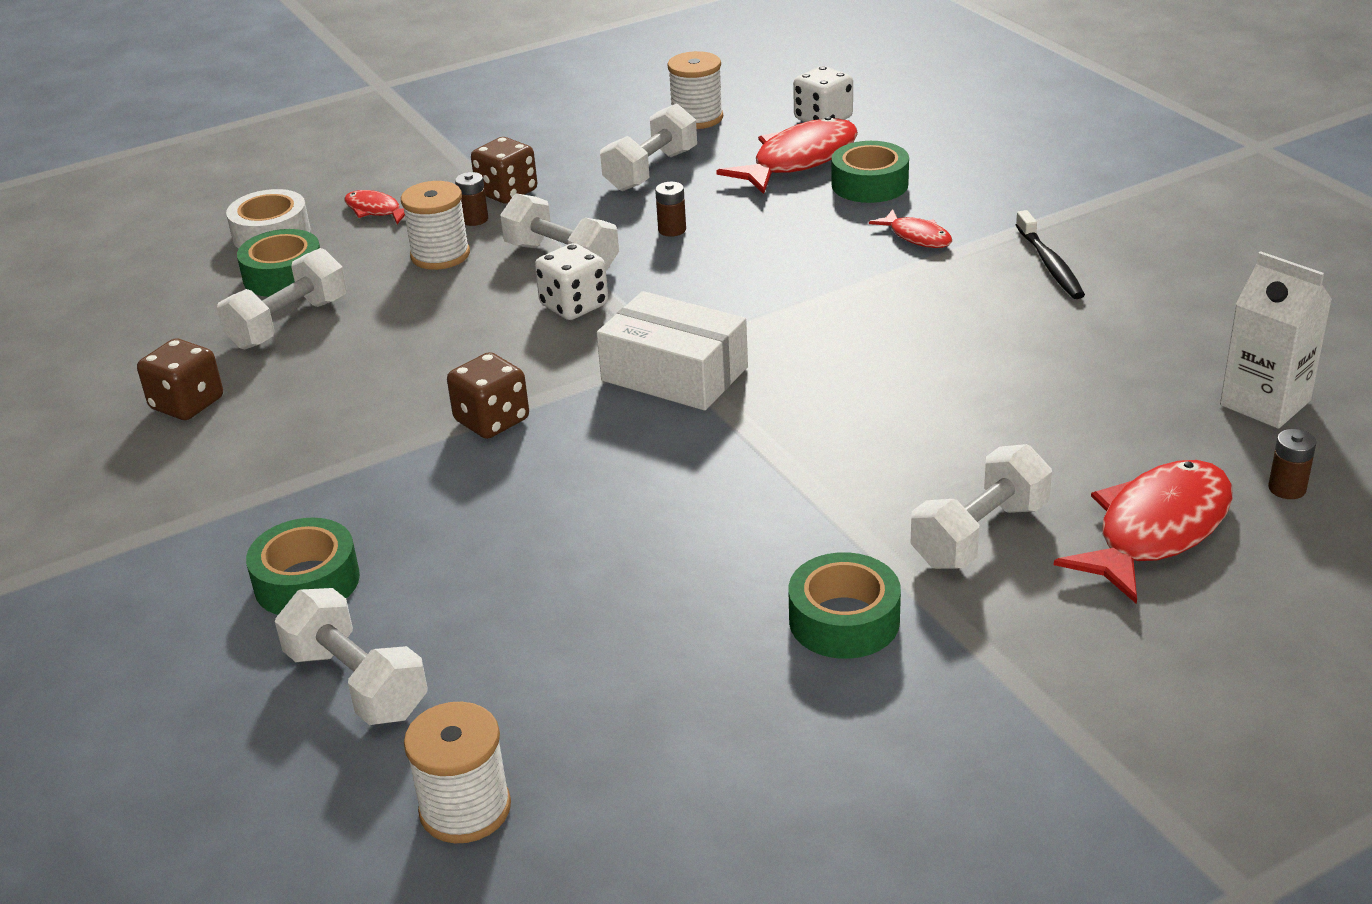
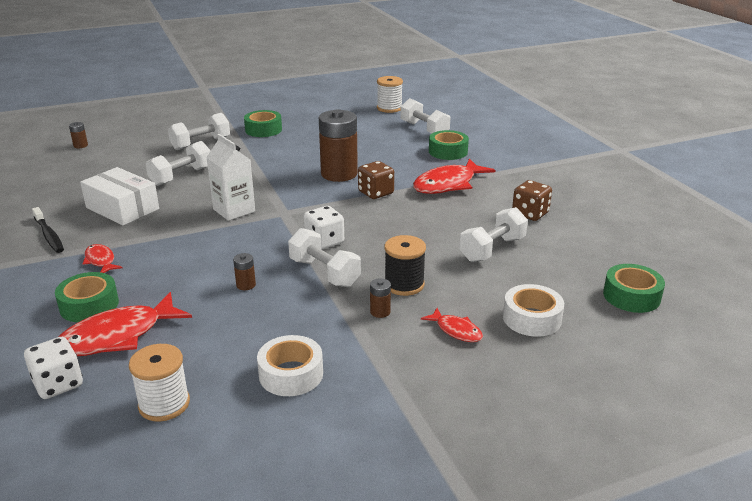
camera: 175 degrees left, 5 degrees down
(284, 276) = (508, 282): green tape -> green tape (631, 296)
(440, 255) = (404, 284): white spool -> black spool
(507, 192) = (353, 335): brown dice -> none
(573, 152) = (291, 374): none -> white tape
(581, 466) = (339, 174): none -> brown battery
(651, 171) = (235, 342): white dumbbell -> white dumbbell (181, 176)
(674, 374) = (284, 203): white box -> white box (122, 208)
(1050, 264) = (49, 235): black toothbrush -> black toothbrush turned 150 degrees clockwise
(1156, 530) = (140, 140): red fish -> red fish (448, 184)
(1265, 403) = (45, 169): white carton -> white carton (234, 210)

